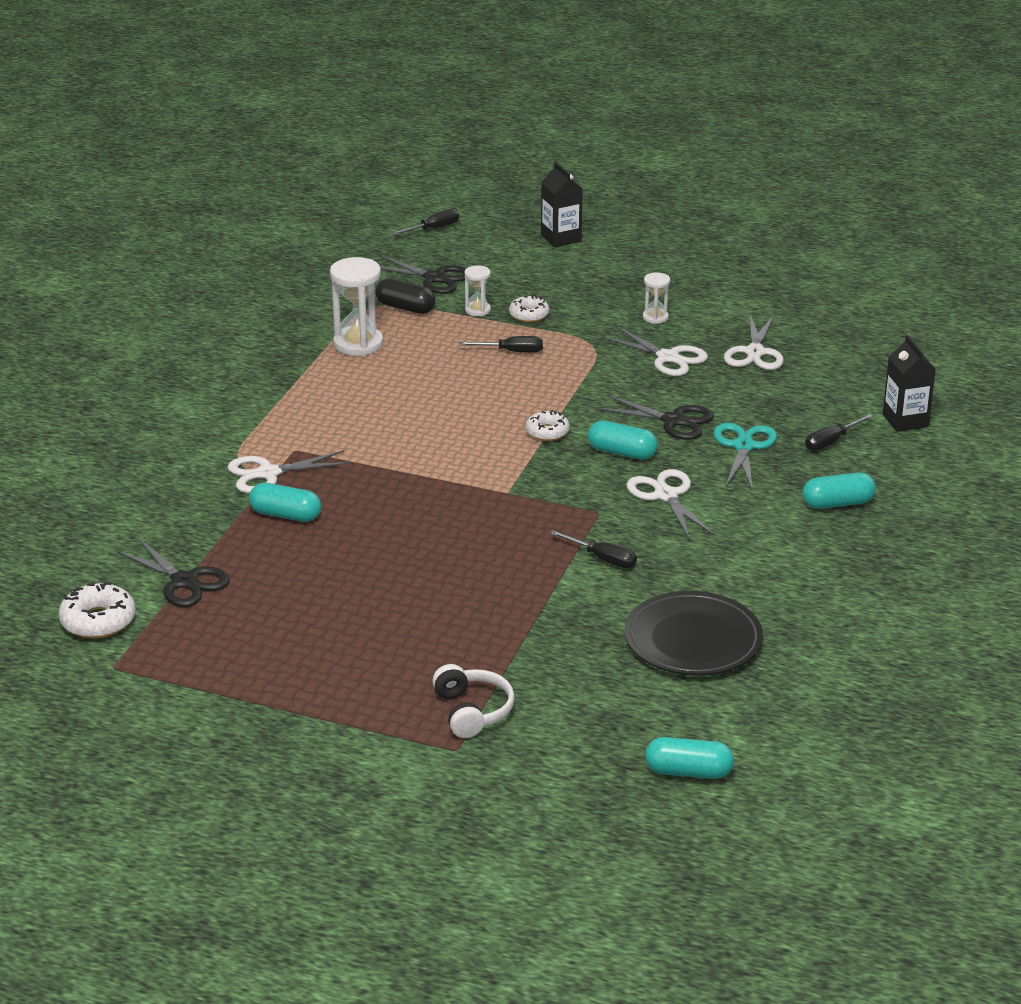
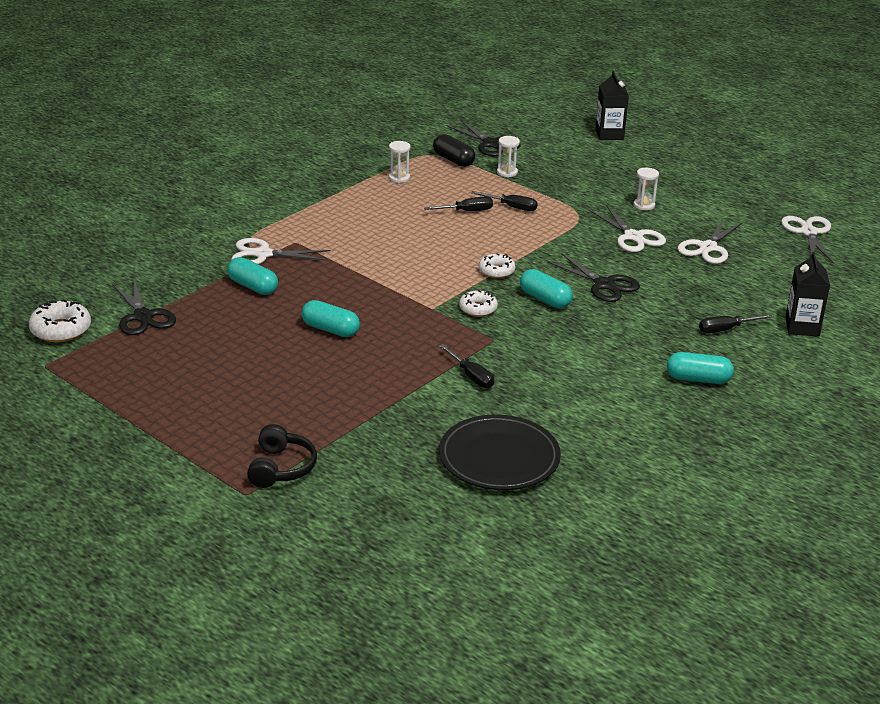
camera: 20 degrees right, 0 degrees up
(358, 344) = (399, 178): white hourglass -> white hourglass, size x0.53
(433, 229) = (516, 110): black screwdriver -> black screwdriver (467, 211)
(472, 711) = (281, 468): white headphones -> black headphones
(529, 315) = (544, 183): white donut -> white donut (478, 309)
(665, 495) = (557, 339): white scissors -> white scissors (808, 232)
(688, 772) = (419, 564): turquoise capsule -> turquoise capsule (330, 329)
(743, 446) = (648, 316): turquoise scissors -> none

